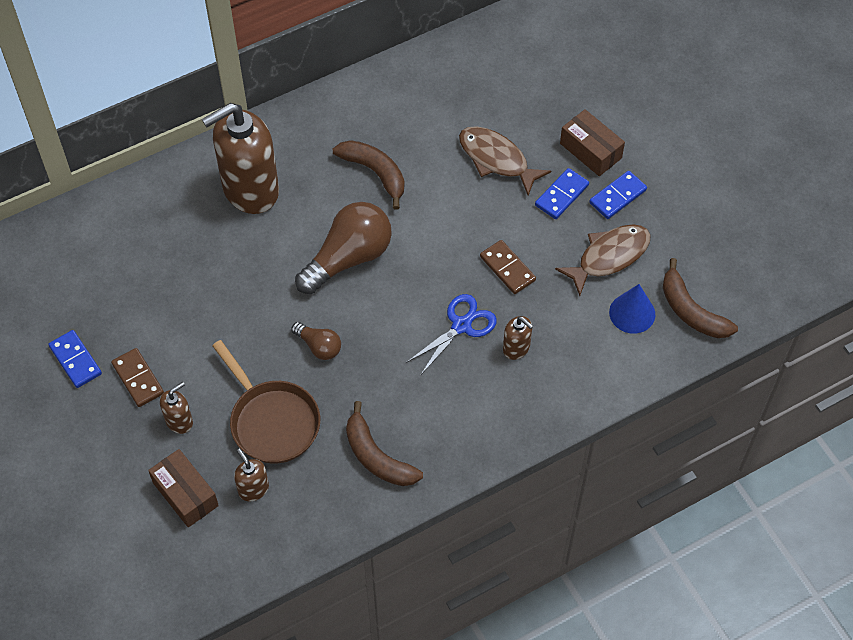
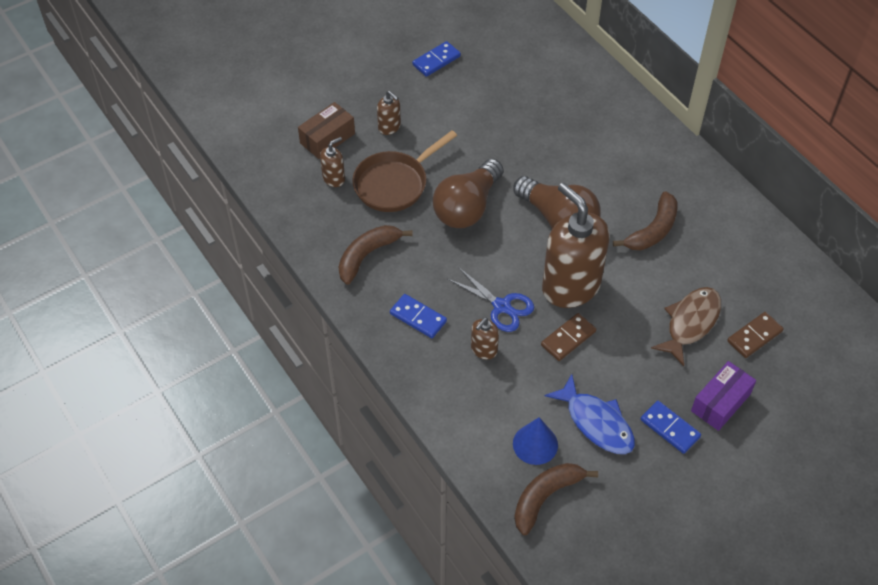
camera: 85 degrees right, 5 degrees down
(138, 379) = (424, 98): brown domino -> brown domino (754, 336)
(250, 190) = (615, 145): brown soap dispenser -> brown soap dispenser (570, 286)
(319, 346) = (467, 207): brown light bulb -> brown light bulb, size x1.98
(561, 195) = (660, 379): blue domino -> blue domino (418, 317)
(590, 151) = (720, 402): brown box -> purple box
(609, 257) = (596, 422): brown fish -> blue fish

